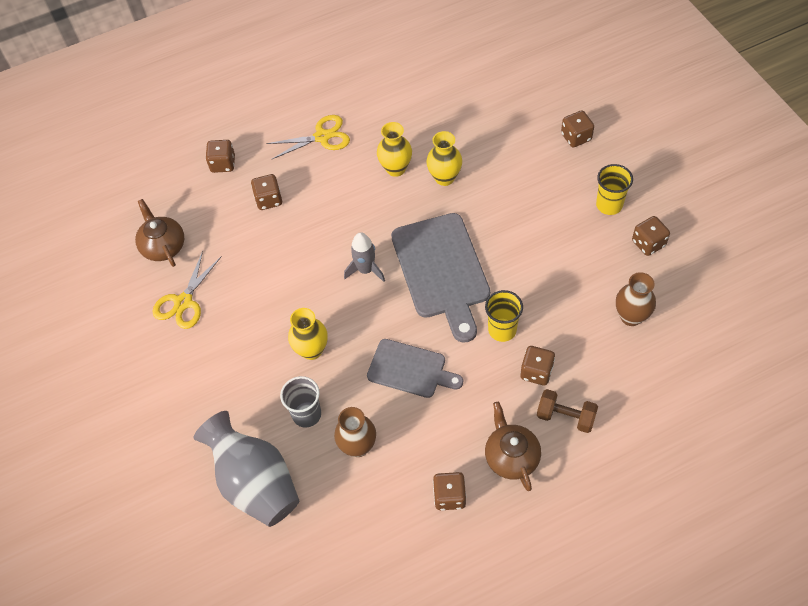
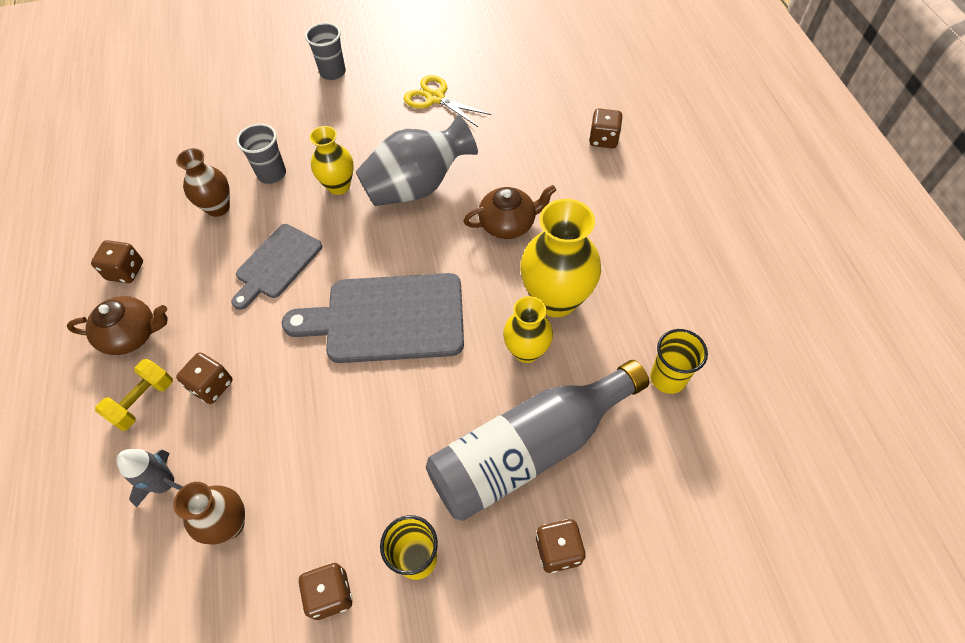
camera: 100 degrees right, 0 degrees up
(152, 409) = (332, 72): none -> grey cup
(163, 246) = (507, 88): brown teapot -> brown teapot (508, 224)
(255, 483) = (226, 132): grey vase -> grey vase (417, 186)
(269, 200) = (542, 172): brown dice -> none
(322, 137) = (625, 232): yellow scissors -> none
(366, 270) = (417, 245): grey rocket -> grey rocket (166, 484)
(396, 168) = (556, 299): yellow vase -> yellow vase, size x1.64
(502, 330) = (282, 363): yellow cup -> yellow cup (668, 378)
(517, 162) = (530, 449): none -> grey bottle
(565, 417) = (143, 401): brown dumbbell -> yellow dumbbell

